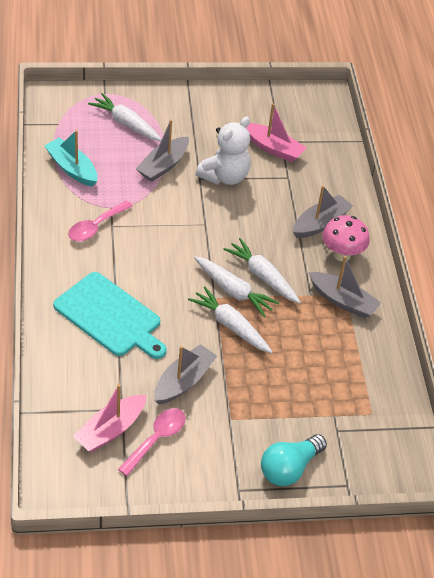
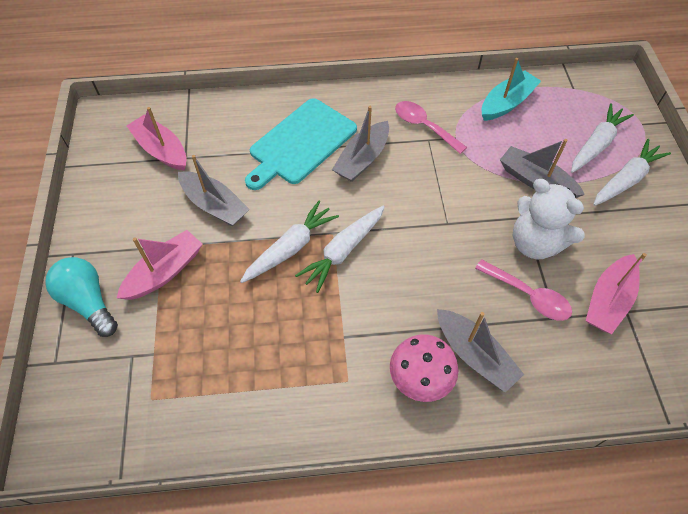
camera: 95 degrees right, 10 degrees up
(156, 439) = (145, 185): pink spoon -> pink spoon (528, 296)
(257, 414) = (164, 272): none -> pink boat
(262, 276) = (369, 282): white carrot -> white carrot (625, 180)
(342, 301) = (335, 376): grey boat -> grey boat (362, 159)

